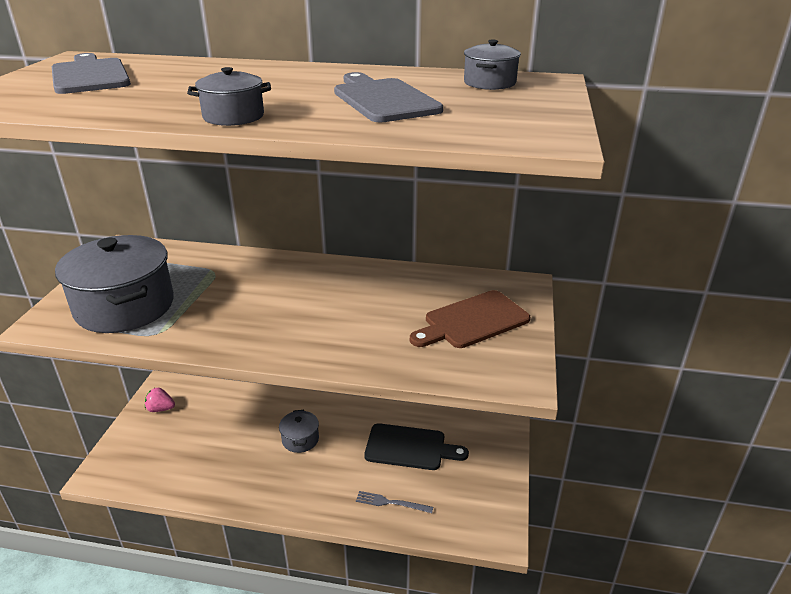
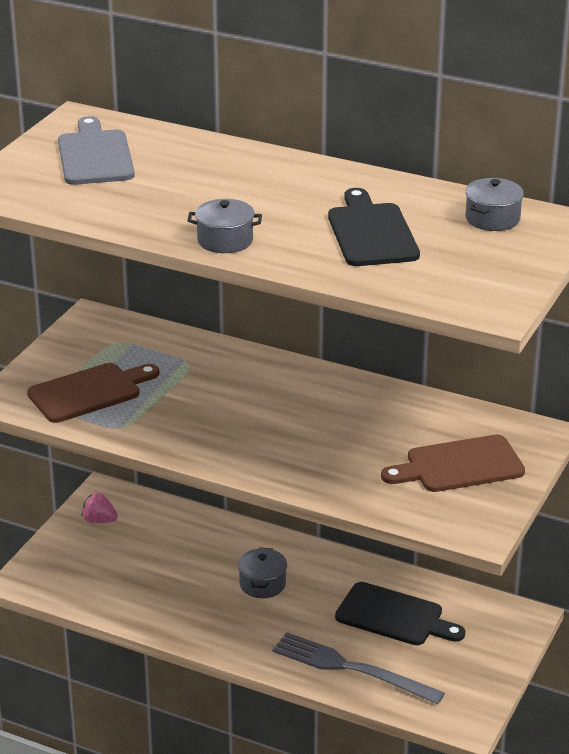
camera: 15 degrees right, 0 degrees up
(125, 306) = (89, 392): grey pot -> brown cutting board
(383, 99) = (371, 232): grey cutting board -> black cutting board
(391, 503) = (352, 669): grey fork -> grey fork, size x1.94

